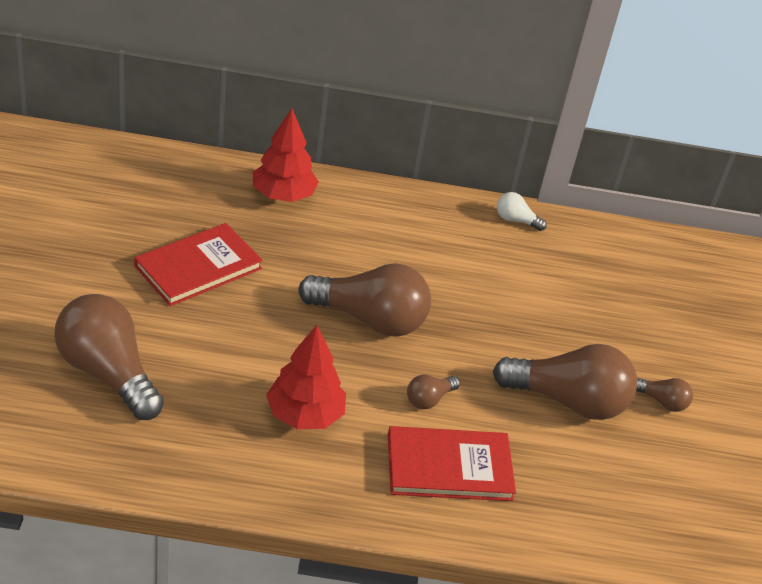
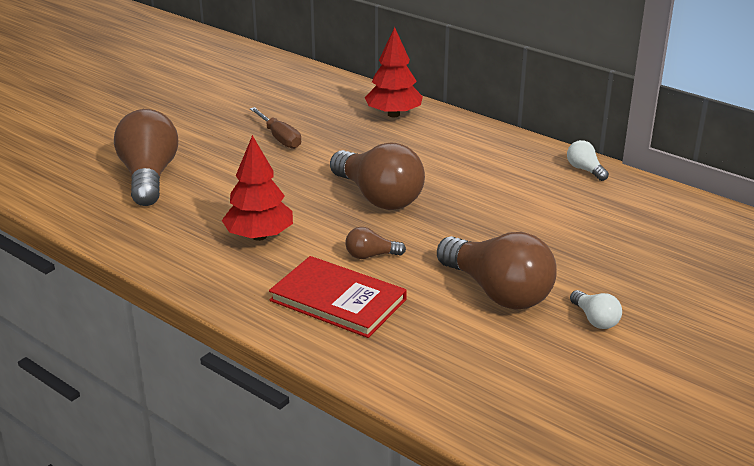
camera: 40 degrees right, 10 degrees down
(198, 267) = (280, 138): red book -> brown screwdriver
(662, 401) = (595, 319): brown light bulb -> white light bulb

